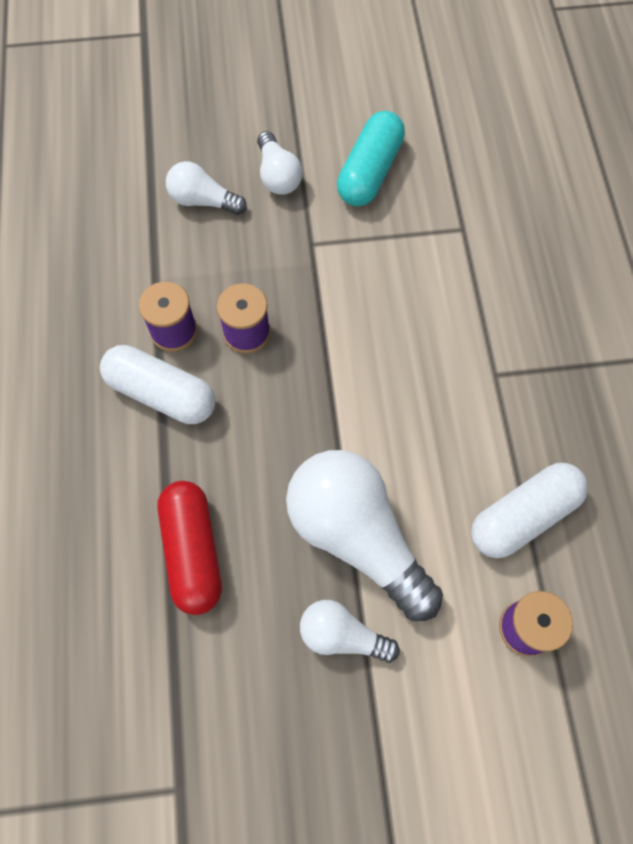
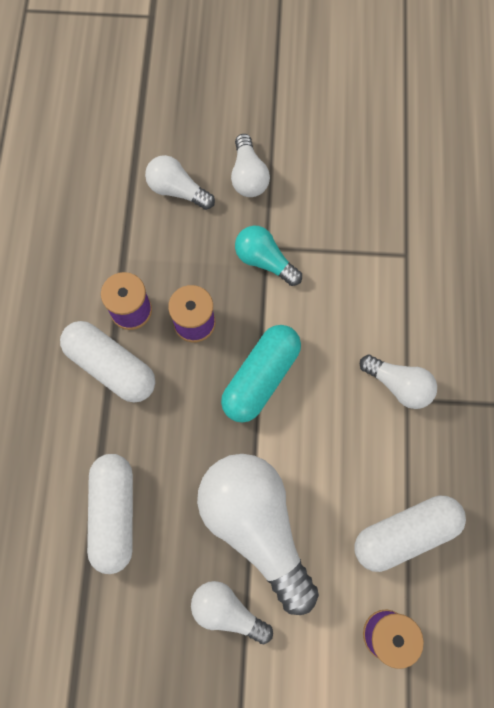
camera: 10 degrees right, 5 degrees up
(193, 551) = (114, 514): red capsule -> white capsule
(312, 257) = (264, 261): none -> turquoise light bulb
(370, 172) = (332, 185): turquoise capsule -> turquoise capsule (261, 378)
(483, 362) = (398, 385): none -> white light bulb

